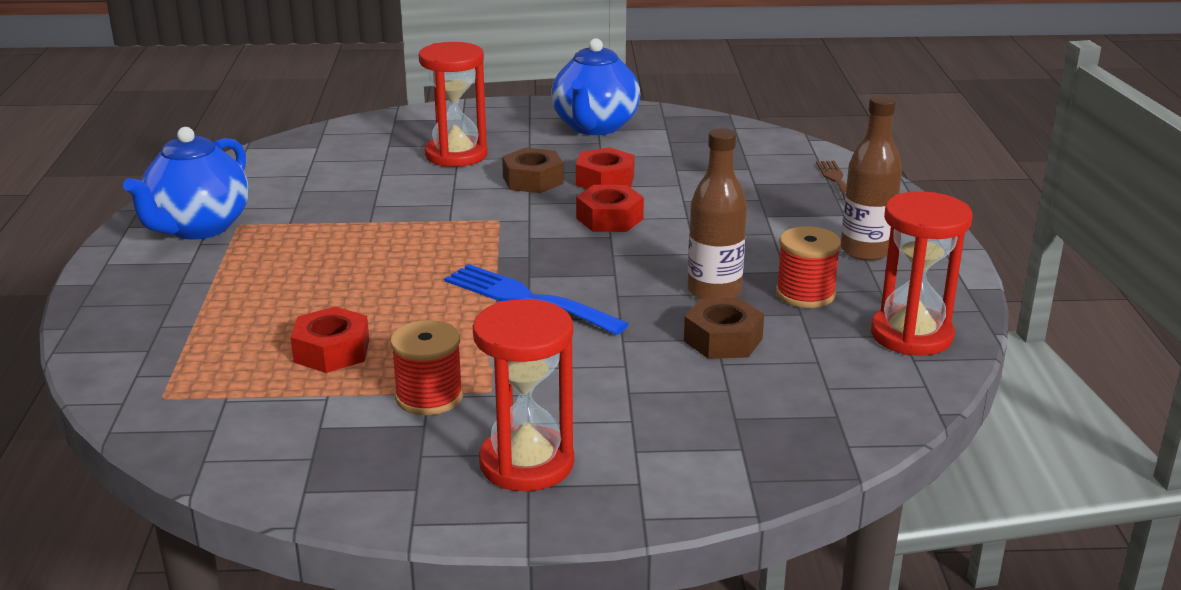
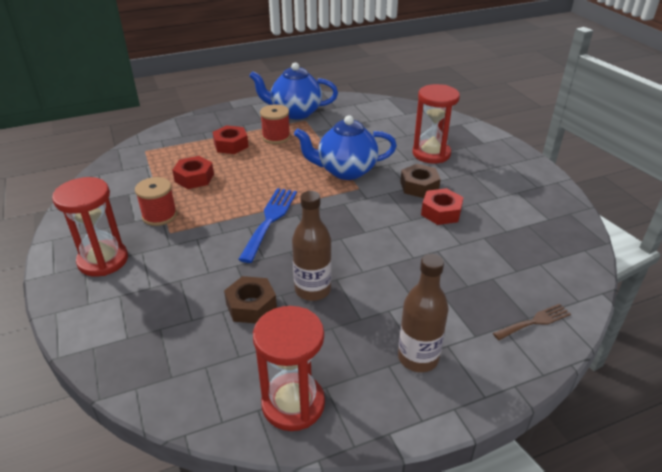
camera: 70 degrees right, 10 degrees up
(595, 127) = (520, 190): blue teapot -> blue teapot (345, 171)
(609, 218) = (388, 226): red nut -> red nut (231, 145)
(805, 294) = (330, 334): red spool -> red spool (276, 137)

